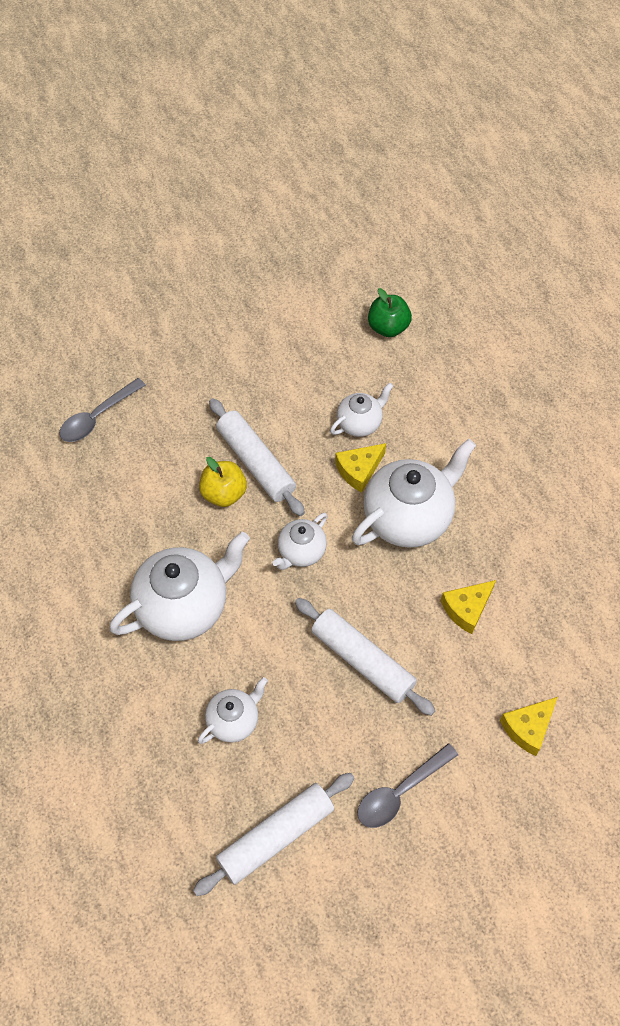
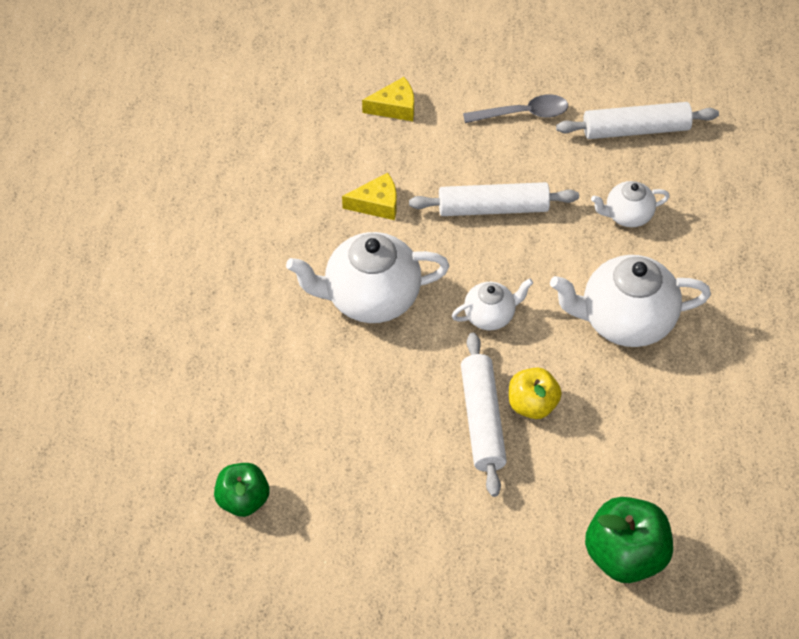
camera: 150 degrees left, 5 degrees down
(97, 417) = (625, 555): grey spoon -> green apple
(359, 470) = (385, 362): yellow cheese -> none
(360, 423) = (351, 408): white teapot -> none
(362, 661) = (493, 208): white rolling pin -> white rolling pin turned 75 degrees counterclockwise

